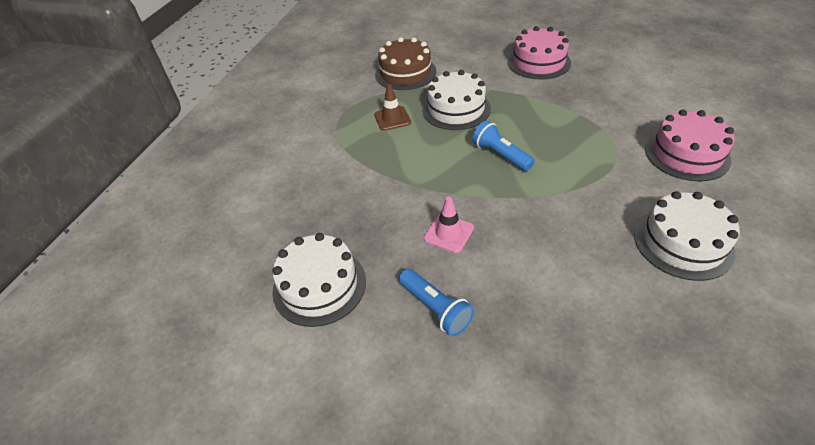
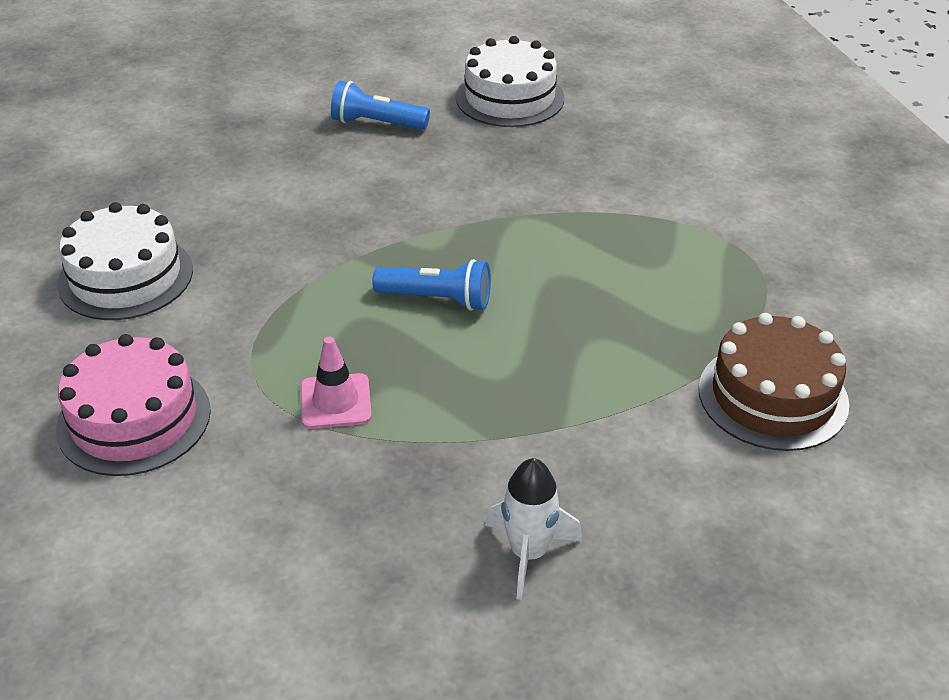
camera: 140 degrees right, 5 degrees down
(392, 119) = (669, 291): brown traffic cone -> none
(448, 233) = (422, 183): pink traffic cone -> pink traffic cone (335, 401)
(456, 109) = (585, 352): white cake -> none
(538, 62) = (528, 553): pink cake -> white rocket

